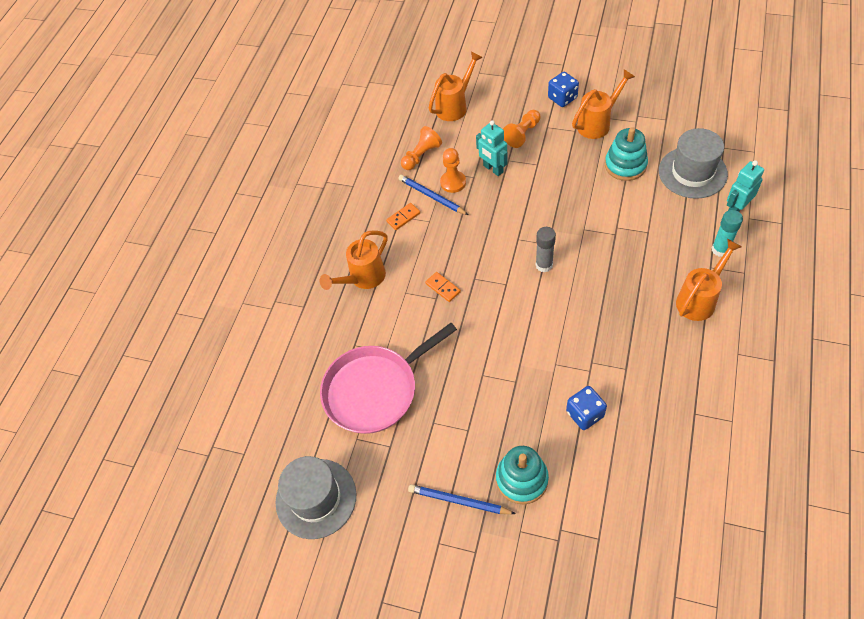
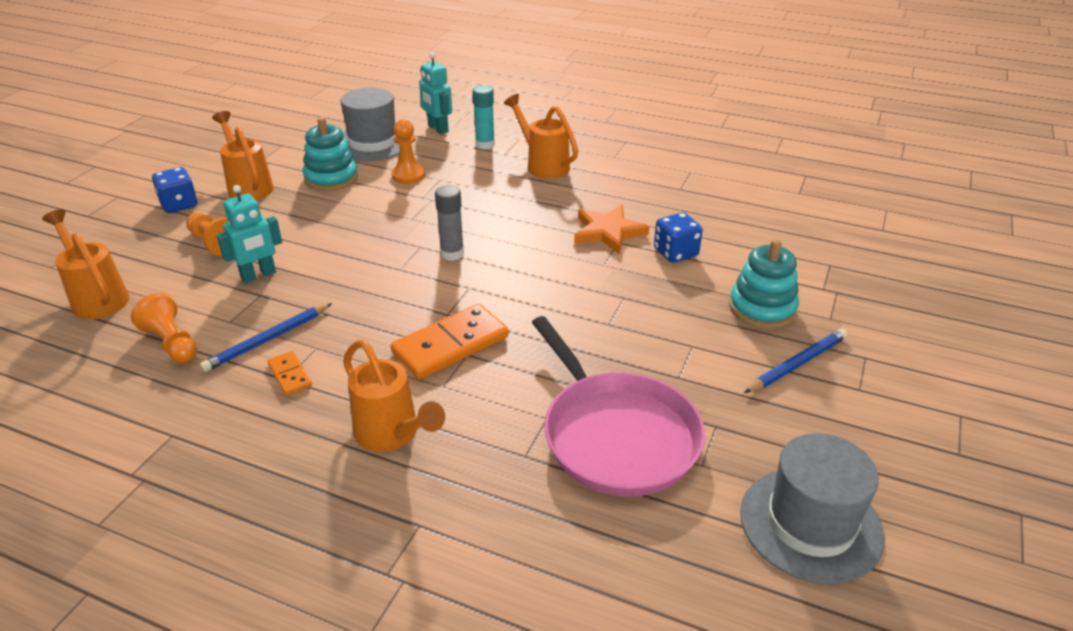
camera: 90 degrees left, 20 degrees down
(442, 288) = (450, 345): orange domino -> orange domino, size x2.02
(453, 182) = (255, 315): orange pawn -> orange pawn (408, 175)
(459, 501) = (797, 364): blue pencil -> blue pencil turned 150 degrees counterclockwise
(602, 362) = (608, 232): none -> orange star

